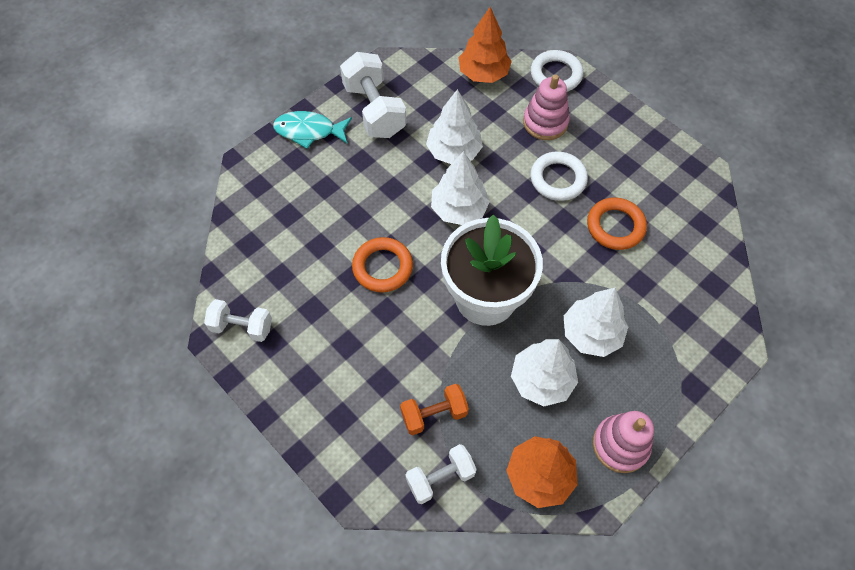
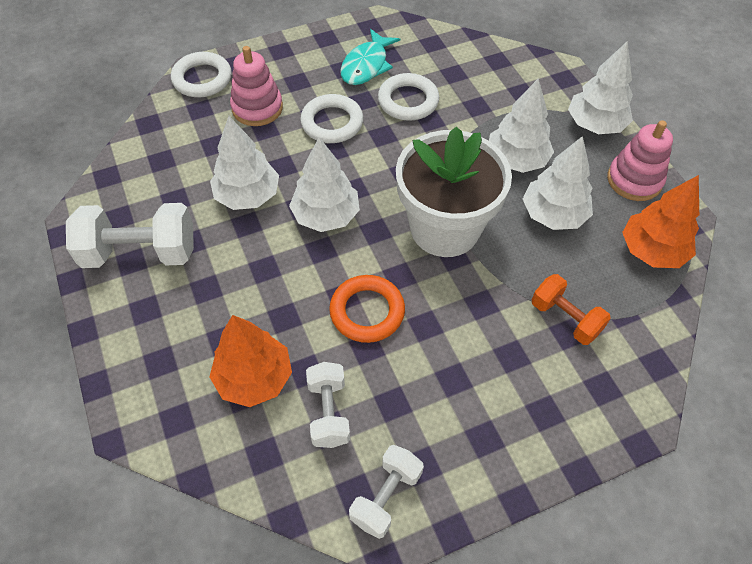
camera: 70 degrees left, 5 degrees down
(309, 131) = (126, 333): turquoise fish -> turquoise fish (366, 65)
(434, 414) = (565, 318): orange dumbbell -> orange dumbbell turned 45 degrees counterclockwise
(440, 478) = (637, 335): white dumbbell -> white dumbbell (328, 412)
(483, 74) = (159, 135): orange tree -> orange tree (254, 378)
(615, 226) = (408, 101): orange ring -> white ring
(676, 394) = (595, 124): none -> white tree

